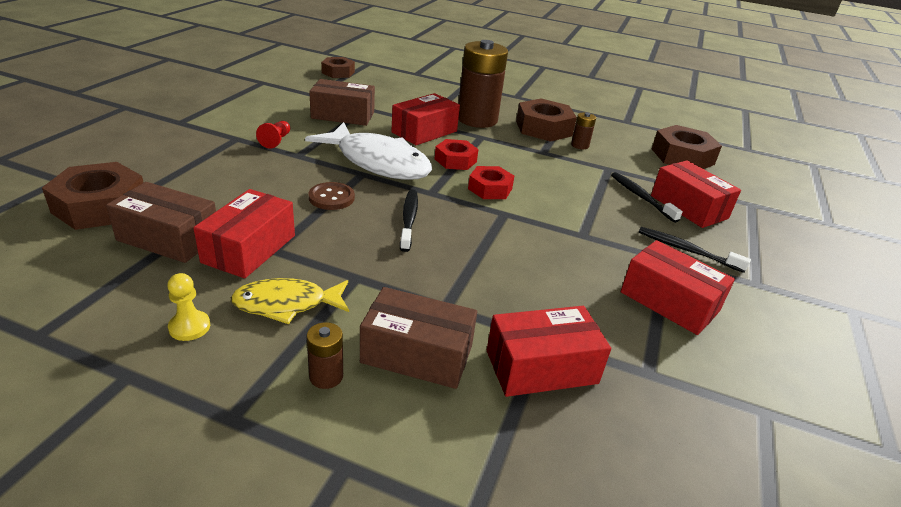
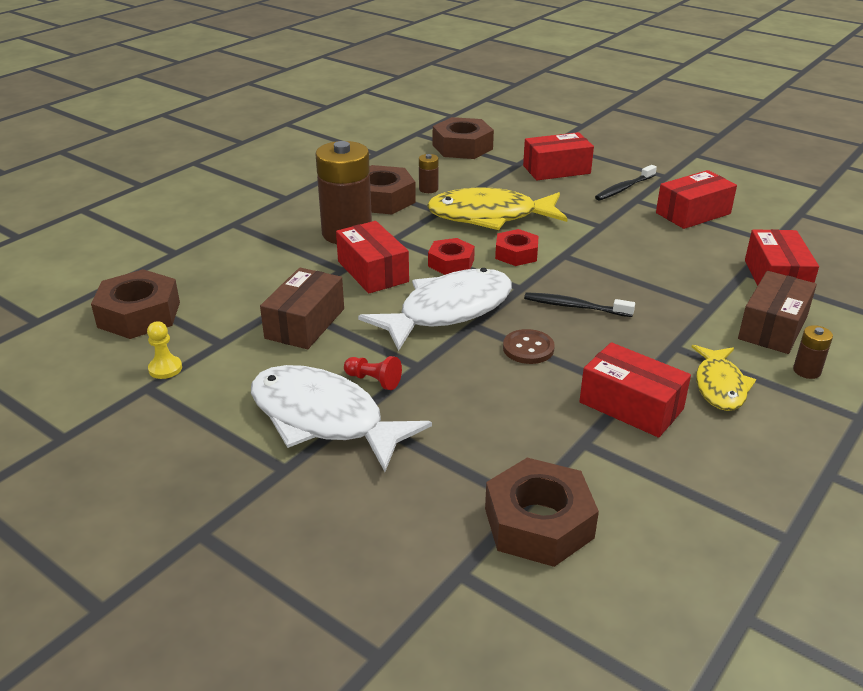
camera: 70 degrees left, 0 degrees up
(168, 238) = (612, 461): brown box -> none
(189, 327) = (760, 441): yellow pawn -> yellow pawn (165, 368)
(230, 129) = (323, 419): none -> white fish
(338, 72) = (139, 314): brown nut -> brown nut, size x1.60
(552, 174) = (489, 216): none -> yellow fish
(641, 197) = (538, 185): black toothbrush -> none

